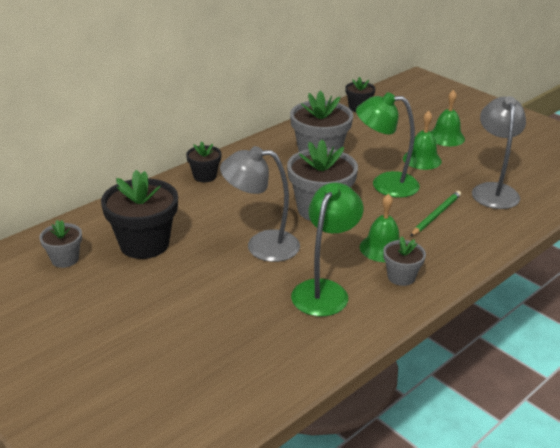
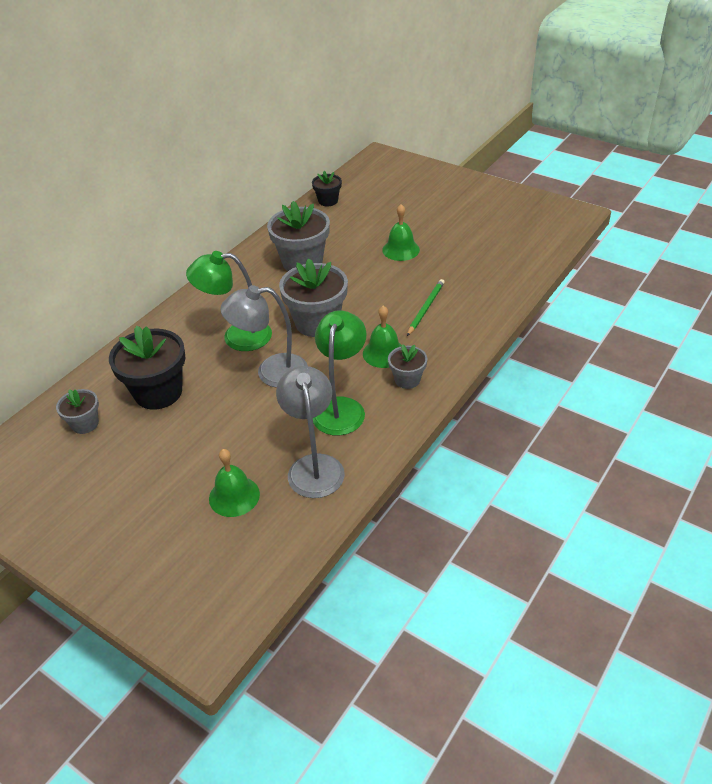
camera: 10 degrees left, 10 degrees up
(205, 176) = (196, 306): black flower pot -> none
(385, 184) = (372, 283): green lamp -> green lamp (237, 336)
(446, 137) = (418, 220): green bell -> green bell (234, 496)
(493, 190) = (473, 272): grey lamp -> grey lamp (314, 466)

